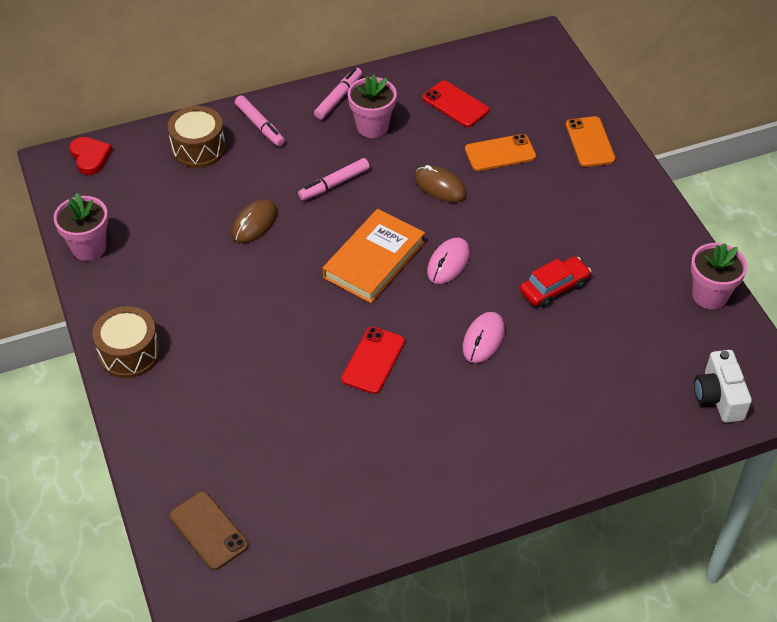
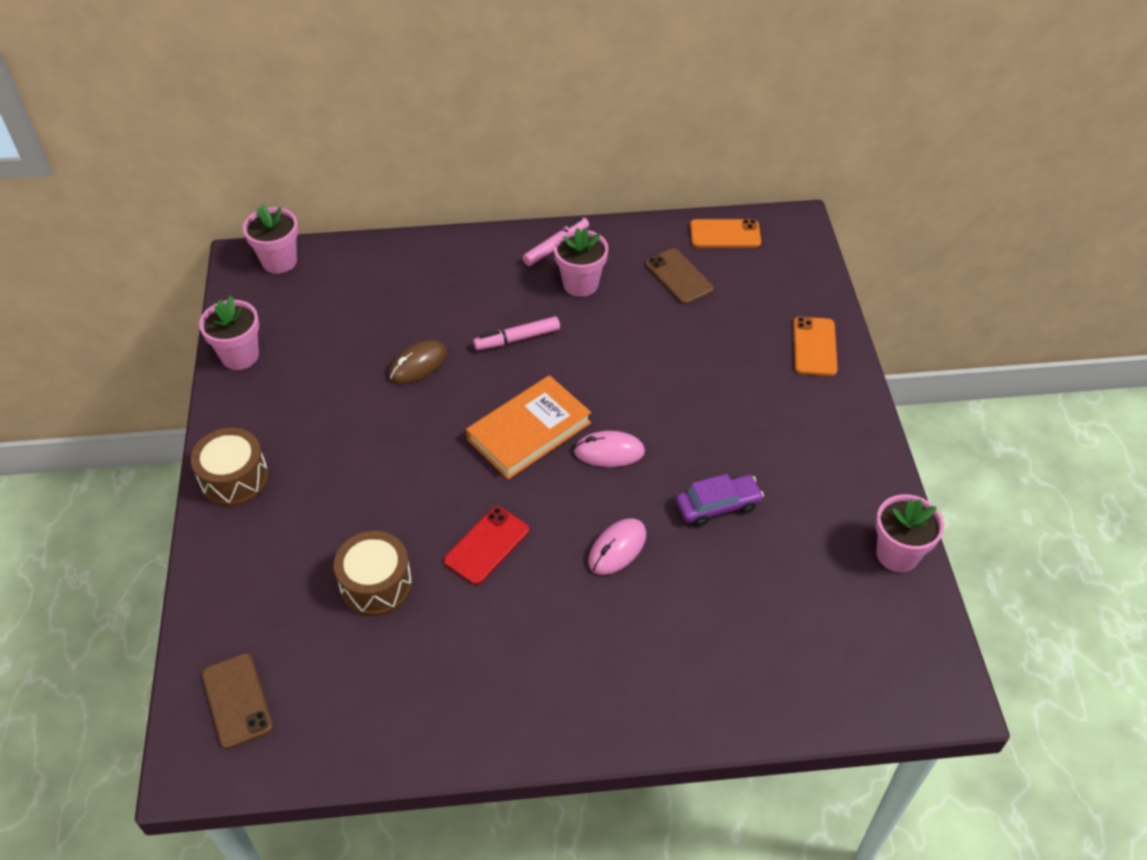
camera: 15 degrees right, 0 degrees up
(90, 157) = (279, 261): red heart -> pink flower pot
(198, 148) = (391, 273): brown drum -> brown drum (376, 584)
(260, 125) = (463, 261): pink marker -> none
(440, 186) = (630, 364): brown mouse -> none
(448, 263) = (609, 452): pink mouse -> pink mouse turned 45 degrees clockwise
(455, 104) = (679, 277): red phone -> brown phone
(500, 153) = (709, 339): orange phone -> orange phone (725, 234)
(554, 288) = (718, 506): red car -> purple car
(718, 397) = (869, 681): white camera -> none

